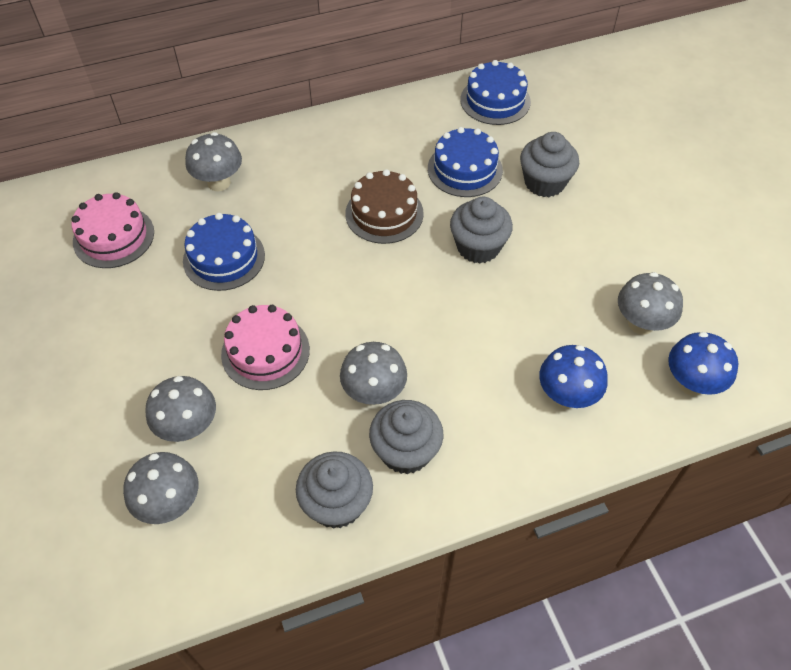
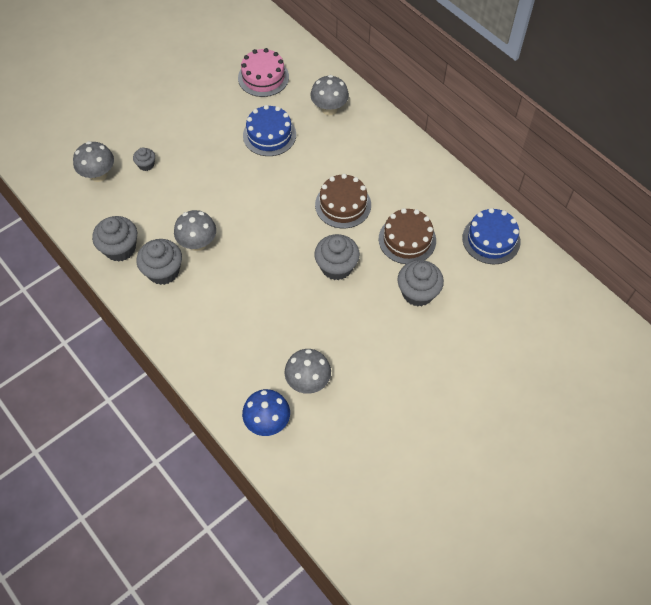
camera: 70 degrees right, 5 degrees up
(189, 427) = (146, 165): grey mushroom -> grey cupcake
(265, 352) = (208, 180): pink cake -> none
(465, 169) = (407, 239): blue cake -> brown cake
(566, 396) = (231, 348): blue mushroom -> none

